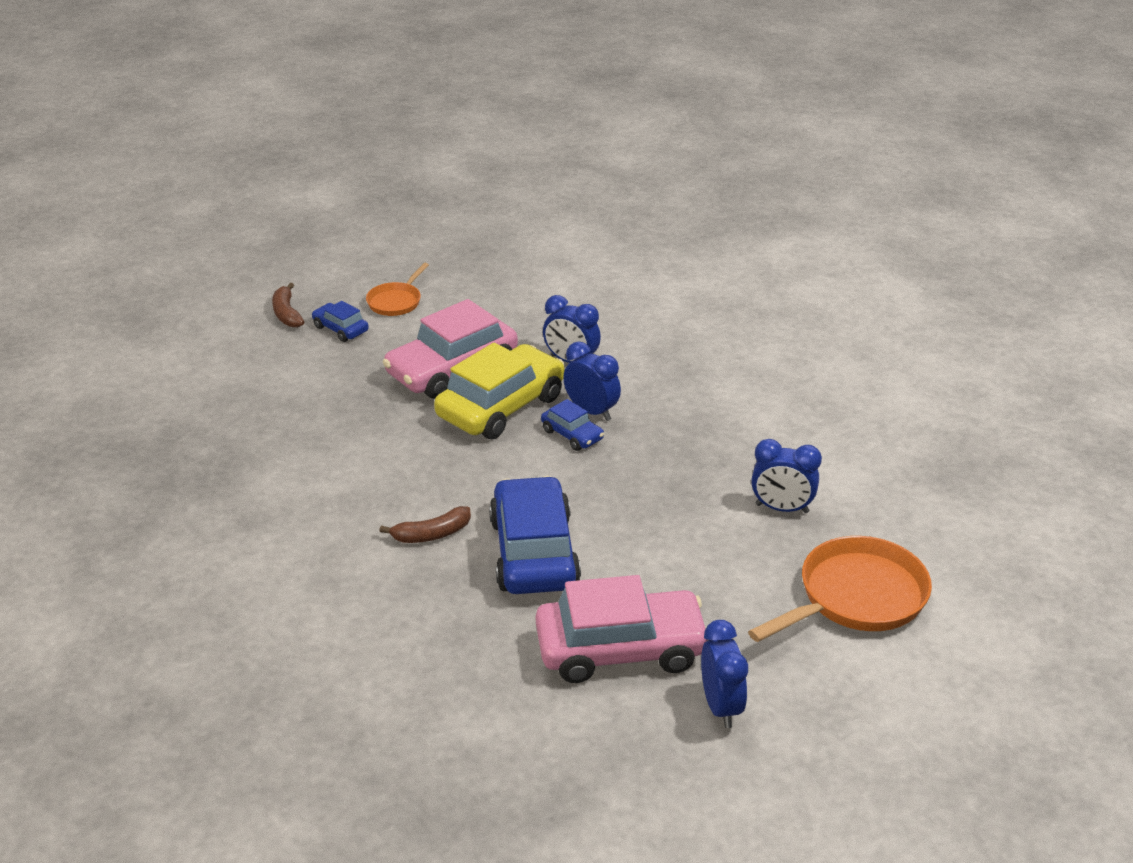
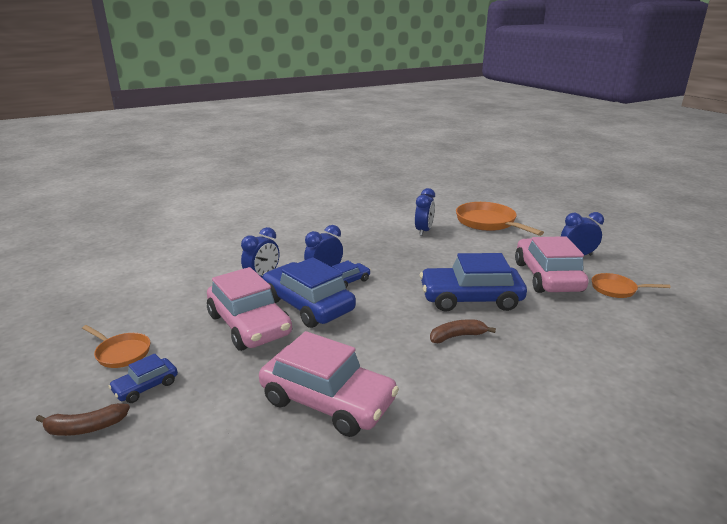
camera: 85 degrees left, 10 degrees down
(311, 439) = (328, 401): none -> pink car
(431, 534) = (457, 336): brown banana -> brown banana turned 90 degrees counterclockwise
(501, 406) = (307, 305): yellow car -> blue car
(586, 732) = (616, 289): none -> orange pan

